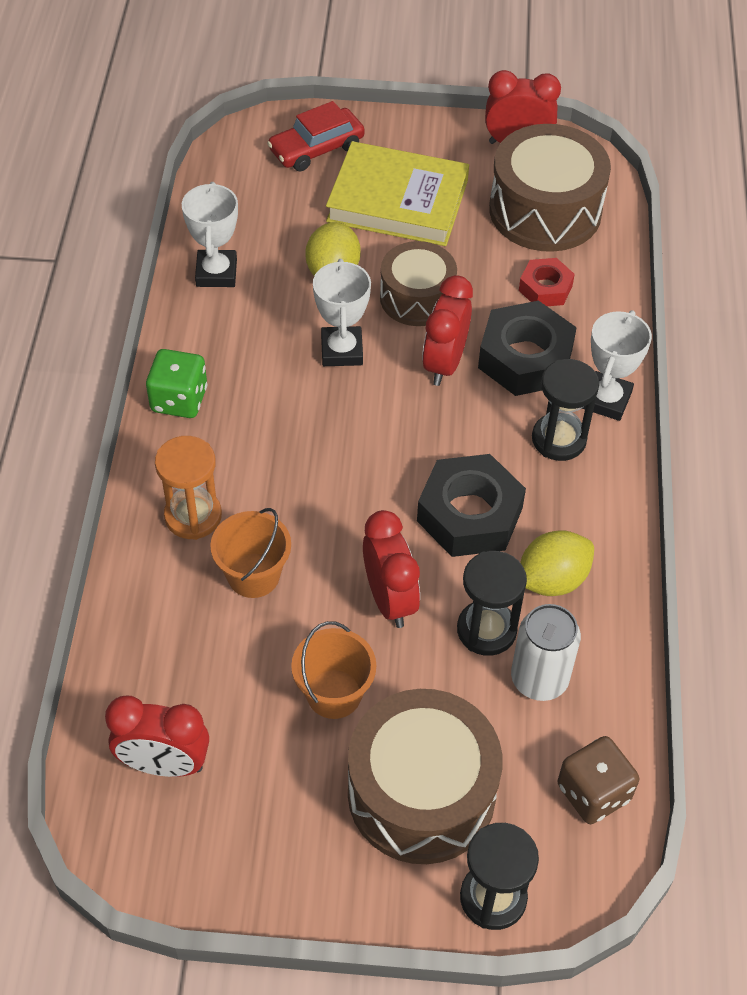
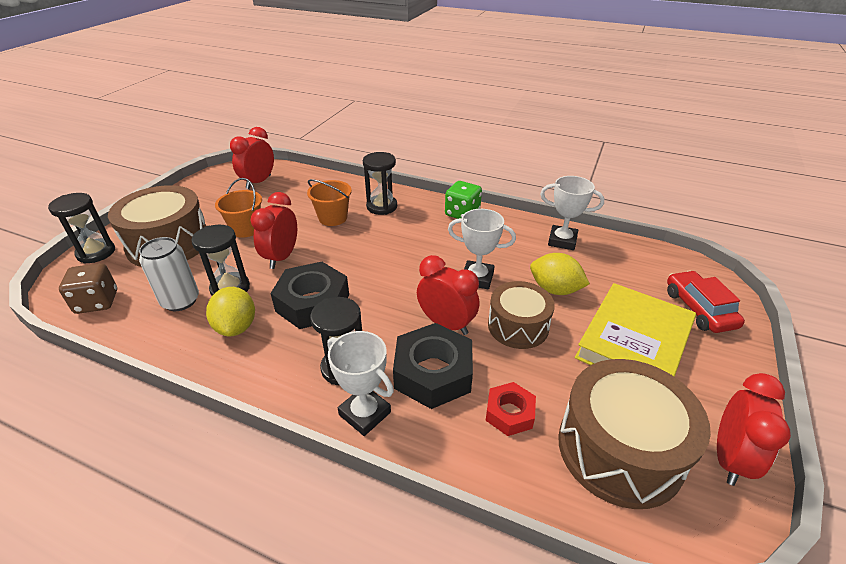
camera: 110 degrees right, 15 degrees down
(193, 516) = (382, 207): orange hourglass -> black hourglass
(389, 599) = (281, 257): red clock -> red clock turned 105 degrees clockwise

